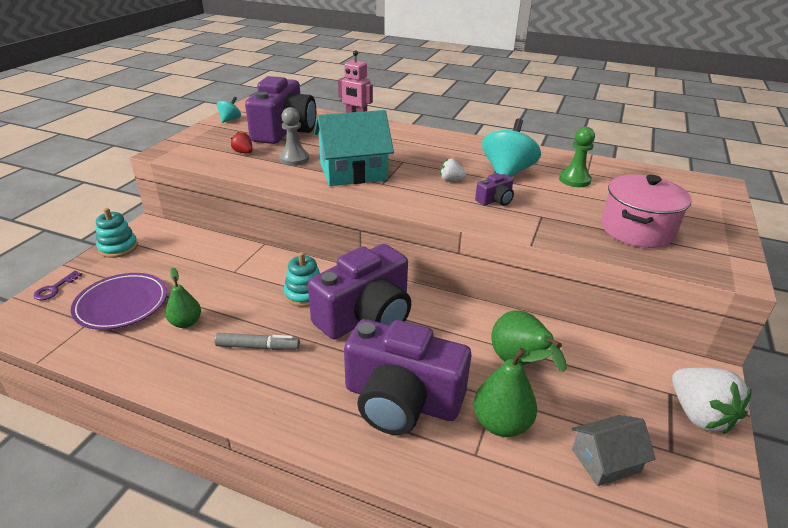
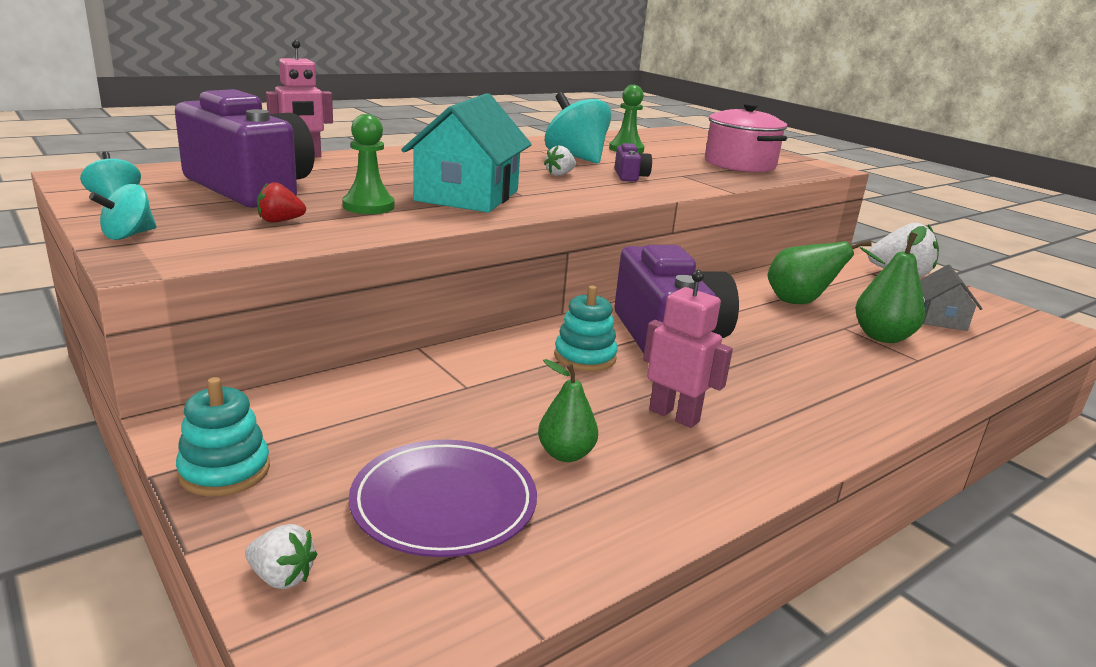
camera: 60 degrees left, 10 degrees down
(54, 289) = (282, 577): purple key -> white strawberry
(189, 139) = (128, 235): none -> turquoise spinning top
(258, 347) = (674, 415): grey marker -> pink robot
(294, 159) = (368, 206): grey pawn -> green pawn
(401, 400) = (828, 366): purple camera -> none

